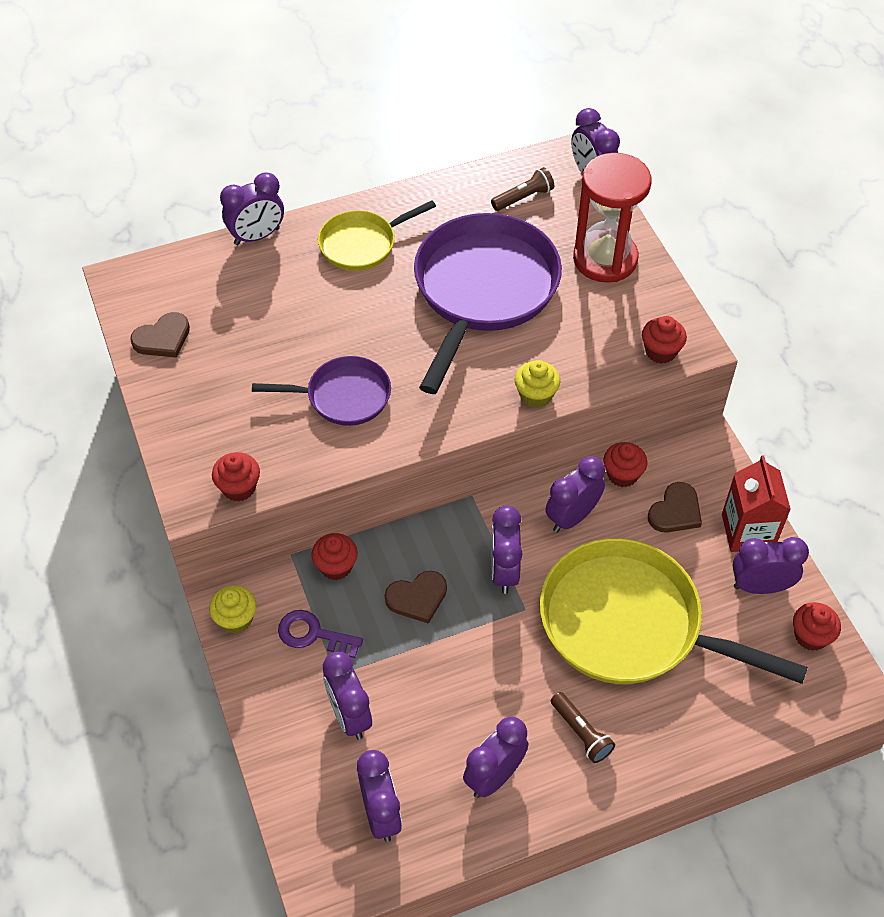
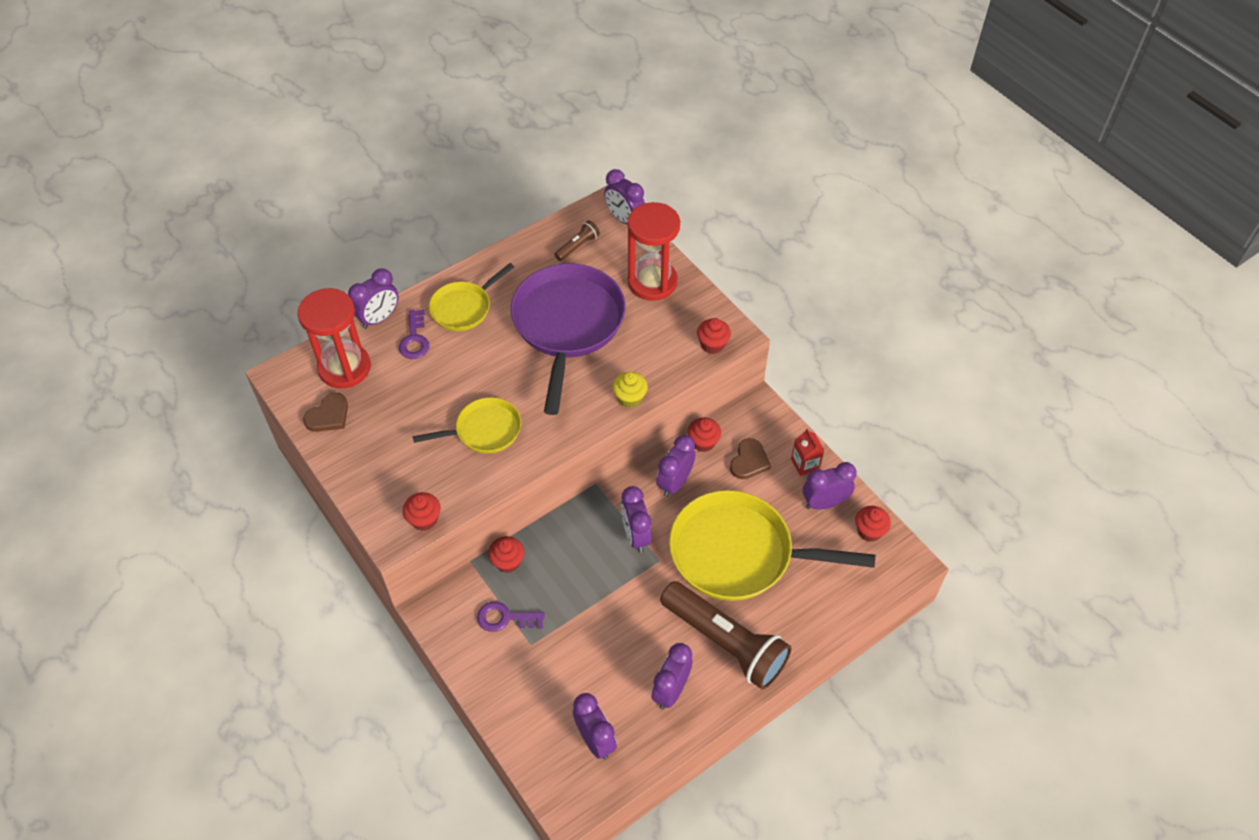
camera: 15 degrees left, 0 degrees up
(198, 286) = (344, 368): none -> red hourglass
(236, 619) = (442, 621): yellow cupcake -> none
(292, 269) = (414, 339): none -> purple key
(343, 396) = (484, 430): purple pan -> yellow pan
(349, 715) = (550, 672): purple clock -> none
(417, 598) = (576, 571): brown heart -> none
(581, 733) = (725, 642): brown flashlight -> brown flashlight, size x2.33
(747, 531) = (805, 464): red carton -> red carton, size x0.64

